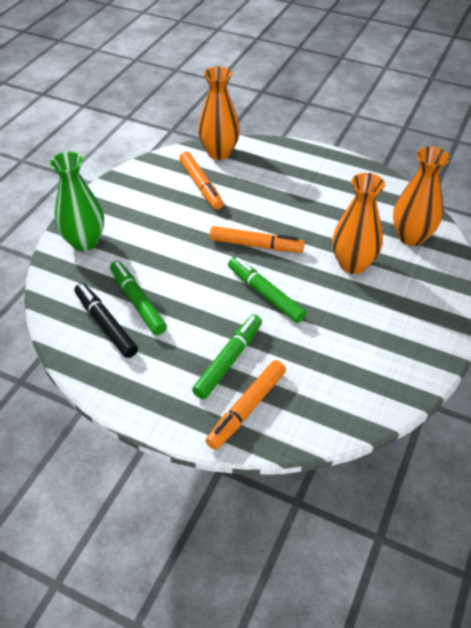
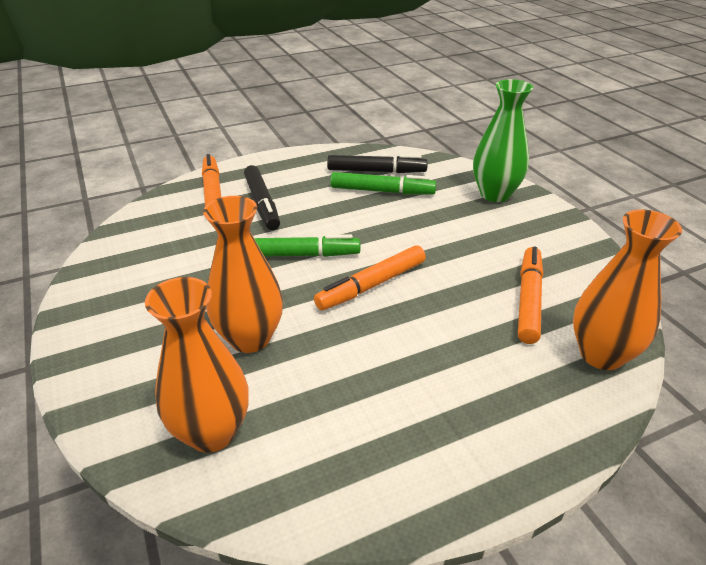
camera: 130 degrees right, 10 degrees down
(201, 185) = (529, 300): orange marker -> orange marker turned 90 degrees clockwise
(229, 360) = (262, 204): green marker -> black marker

